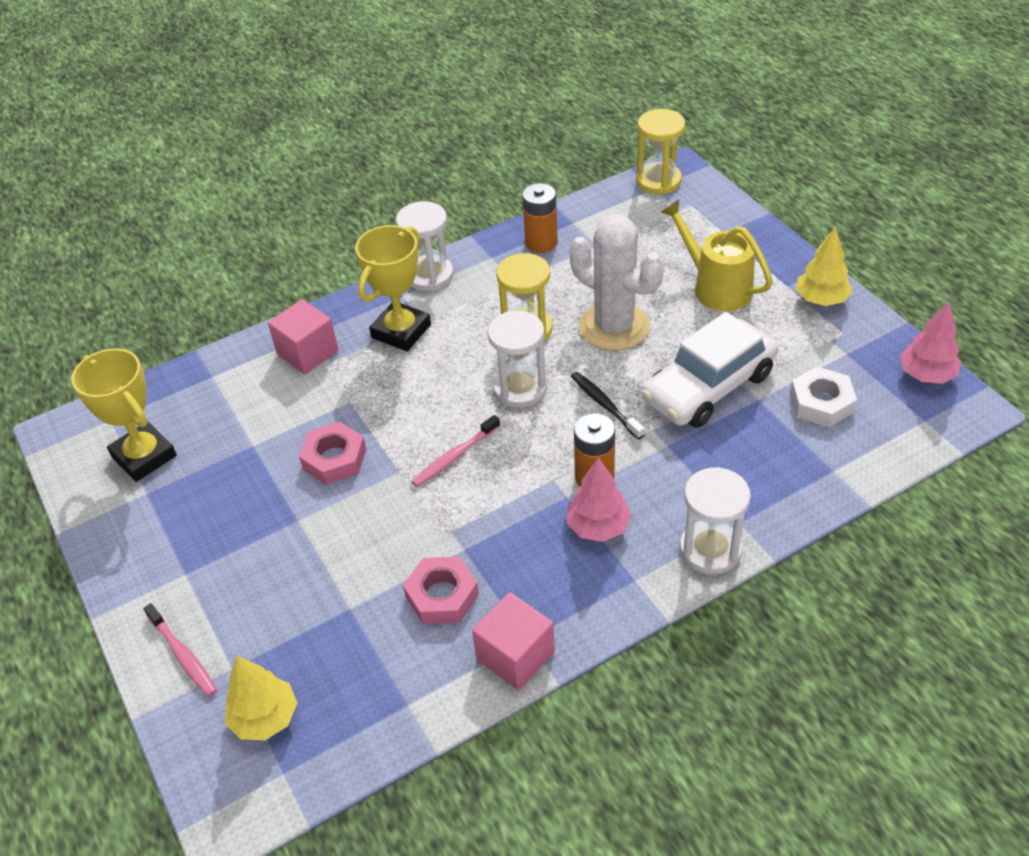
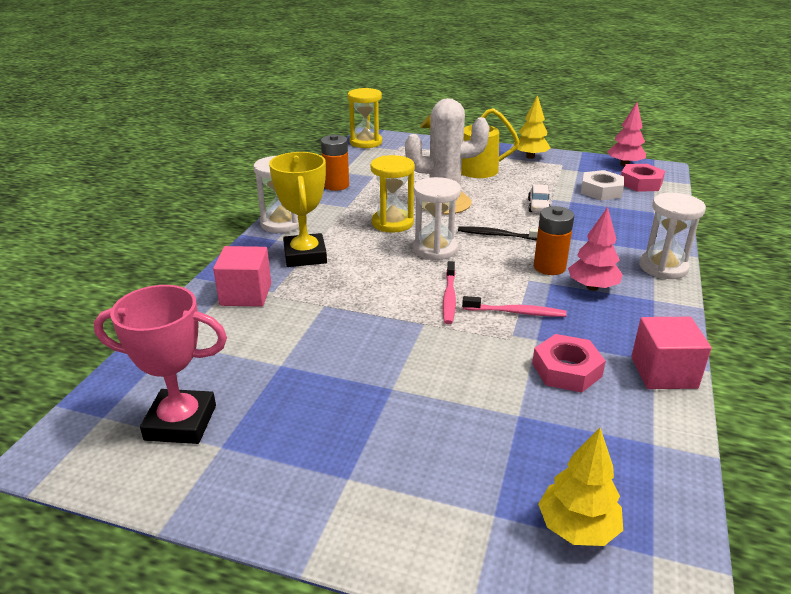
camera: 45 degrees left, 15 degrees down
(144, 456) = (181, 423): yellow trophy -> pink trophy
(183, 655) = (438, 536): pink toothbrush -> pink toothbrush (516, 312)
(334, 459) = (364, 339): pink nut -> pink nut (640, 183)
(708, 387) = (538, 206): white car -> white car, size x0.41

